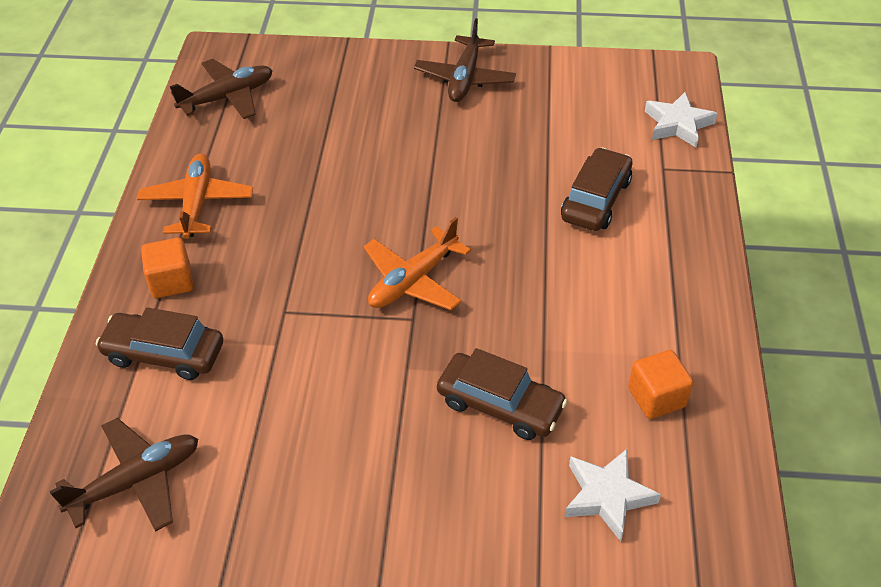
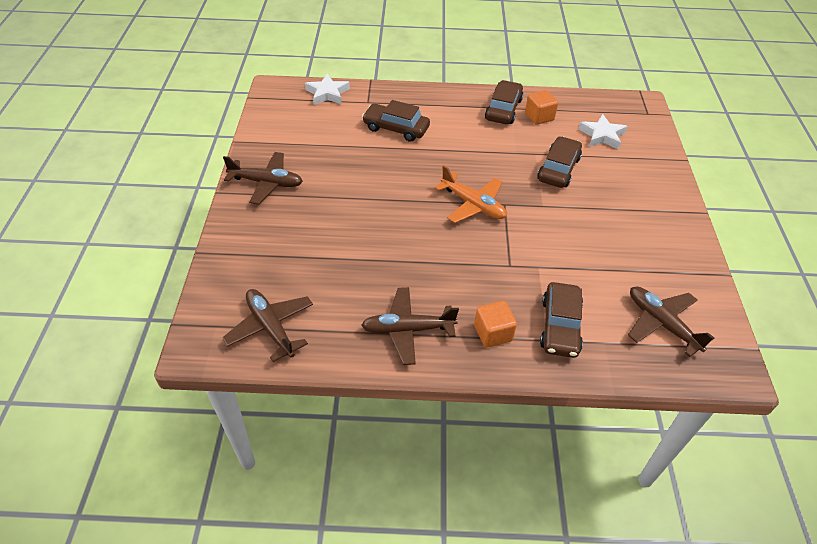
camera: 95 degrees left, 0 degrees up
(197, 203) = (407, 330): orange plane -> brown plane
(671, 344) = (503, 109): none -> brown car

